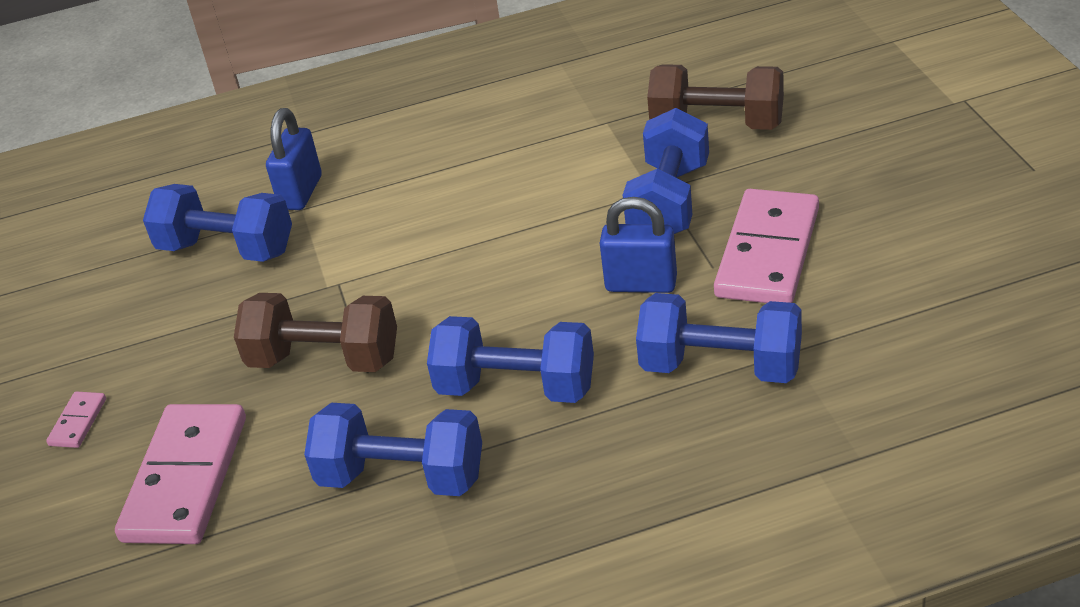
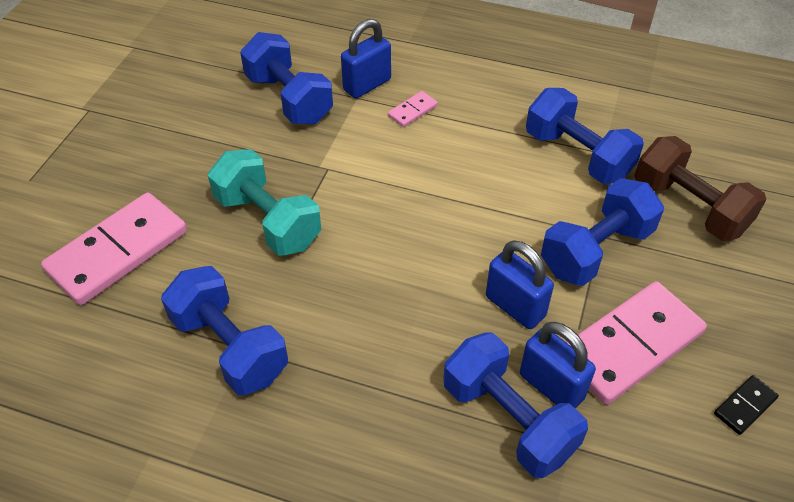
camera: 30 degrees right, 10 degrees up
(78, 422) = (104, 167): pink domino -> pink domino (412, 111)
(324, 359) = (268, 221): brown dumbbell -> turquoise dumbbell
(516, 387) = (359, 331): blue dumbbell -> blue dumbbell (578, 155)
(732, 321) = (551, 386): none -> blue padlock
(898, 239) = (744, 406): none -> black domino

